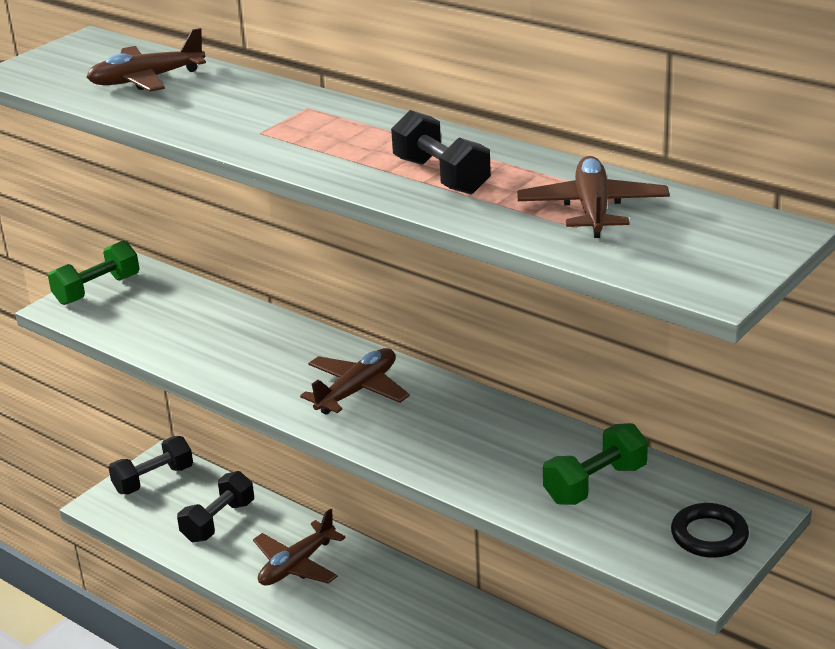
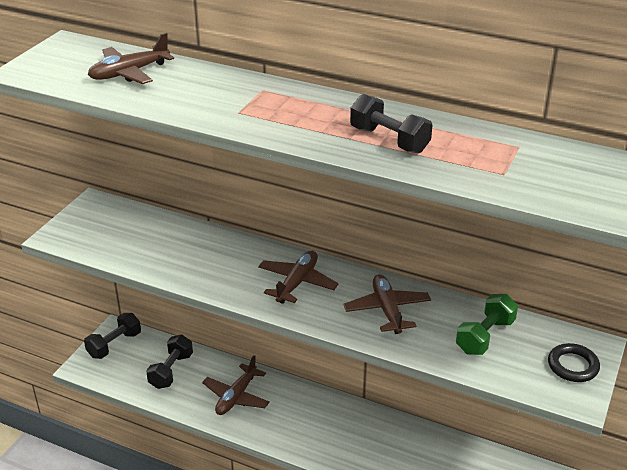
camera: 15 degrees left, 5 degrees up
(97, 290) = (77, 221): green dumbbell -> none
(593, 209) = (508, 159): brown plane -> brown plane (387, 310)

